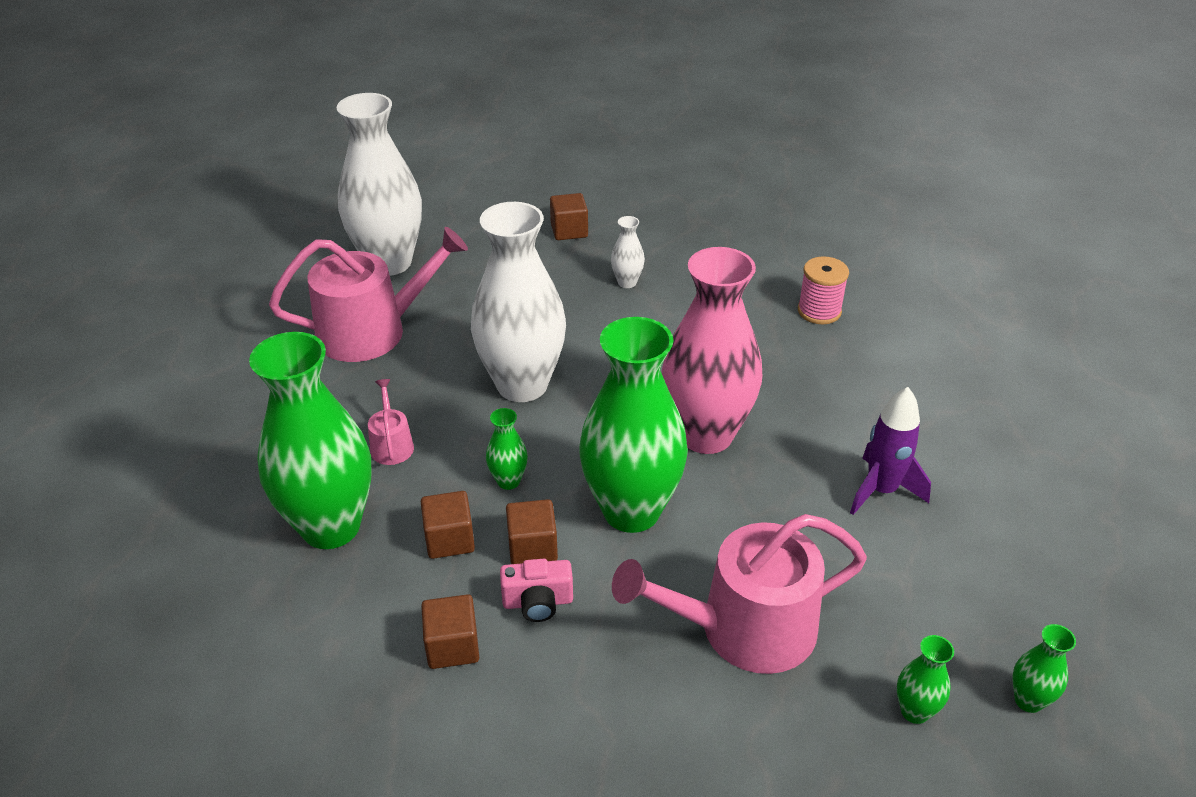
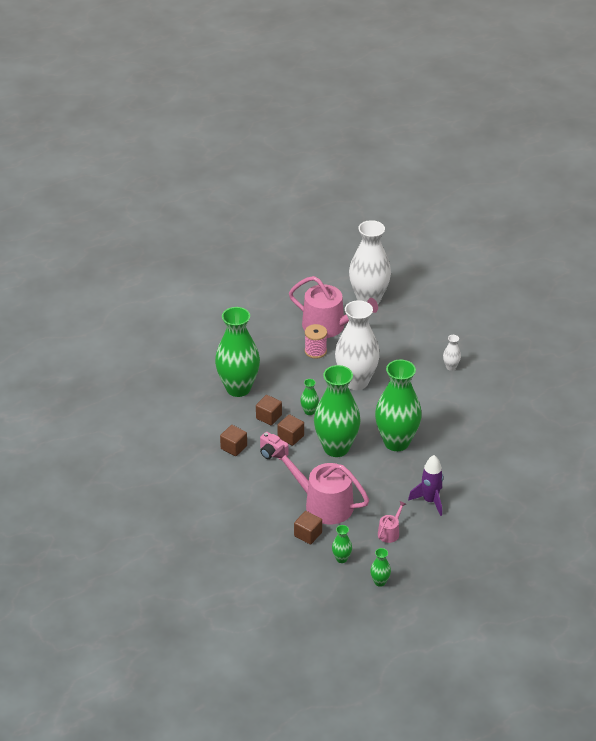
camera: 45 degrees right, 0 degrees up
(391, 444) = (286, 373): pink watering can -> pink watering can (390, 532)
(569, 230) = (459, 329): brown cube -> brown cube (308, 534)
(706, 435) = (396, 442): pink vase -> green vase
(819, 311) = (511, 428): pink spool -> pink spool (315, 351)

